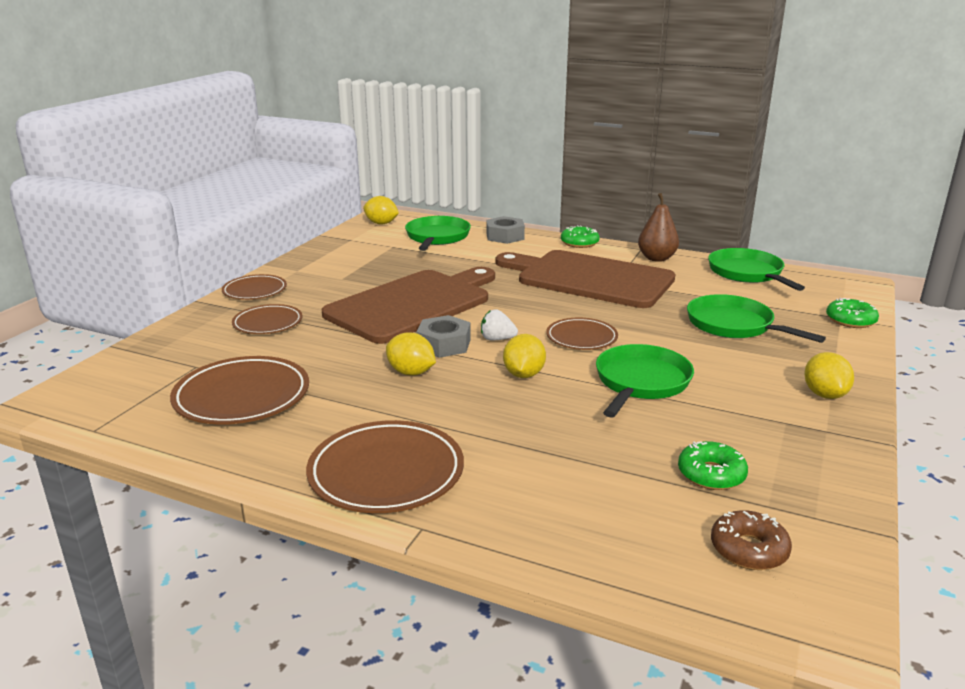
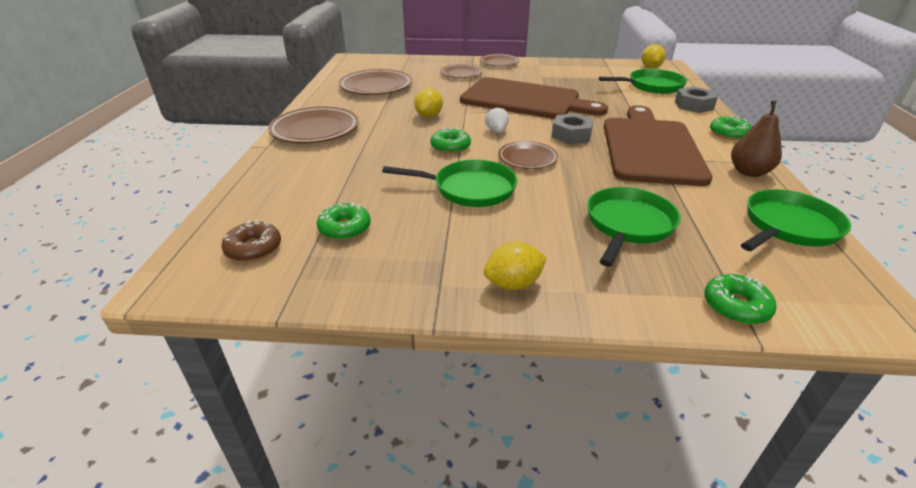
camera: 70 degrees right, 10 degrees up
(444, 344) = (474, 118): grey nut -> grey nut (571, 135)
(523, 374) = (450, 147): yellow lemon -> green donut

